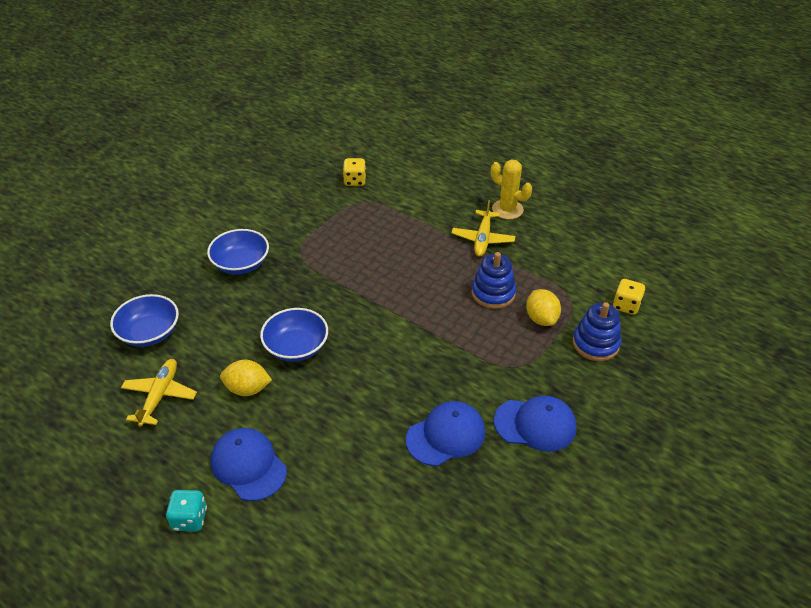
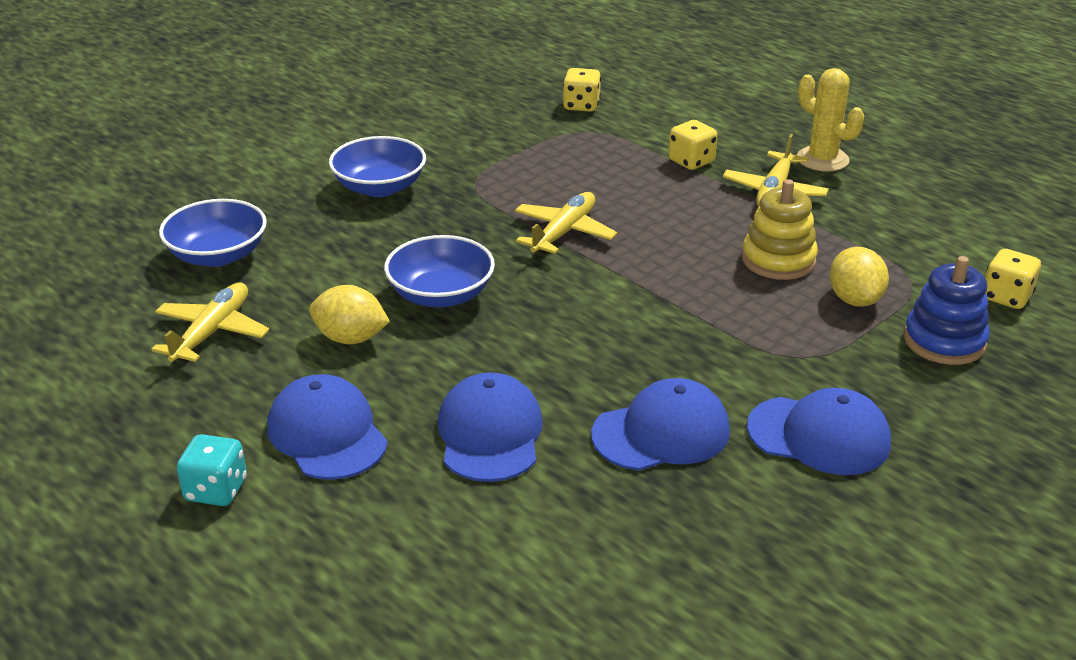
camera: 10 degrees right, 10 degrees down
(346, 451) = (490, 433): none -> blue cap
(362, 287) = (563, 232): none -> yellow plane
(430, 220) = (691, 161): none -> yellow dice
(493, 293) = (778, 260): blue stacking toy -> yellow stacking toy

